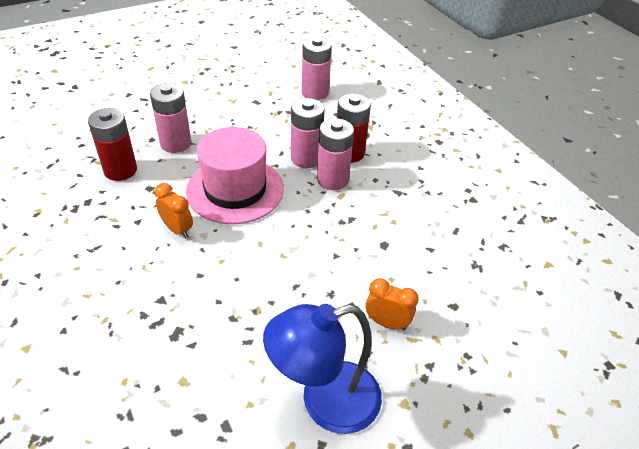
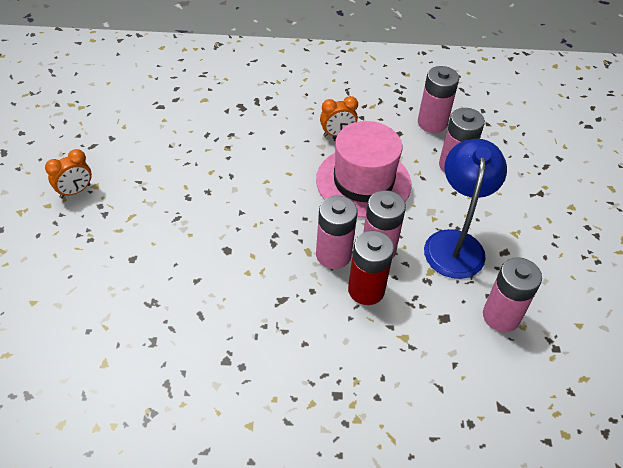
camera: 120 degrees right, 5 degrees up
(120, 170) = (432, 123): red battery -> pink battery
(325, 402) = (133, 150): blue lamp -> blue lamp (455, 243)
(387, 323) = (156, 209): orange clock -> orange clock (75, 191)

